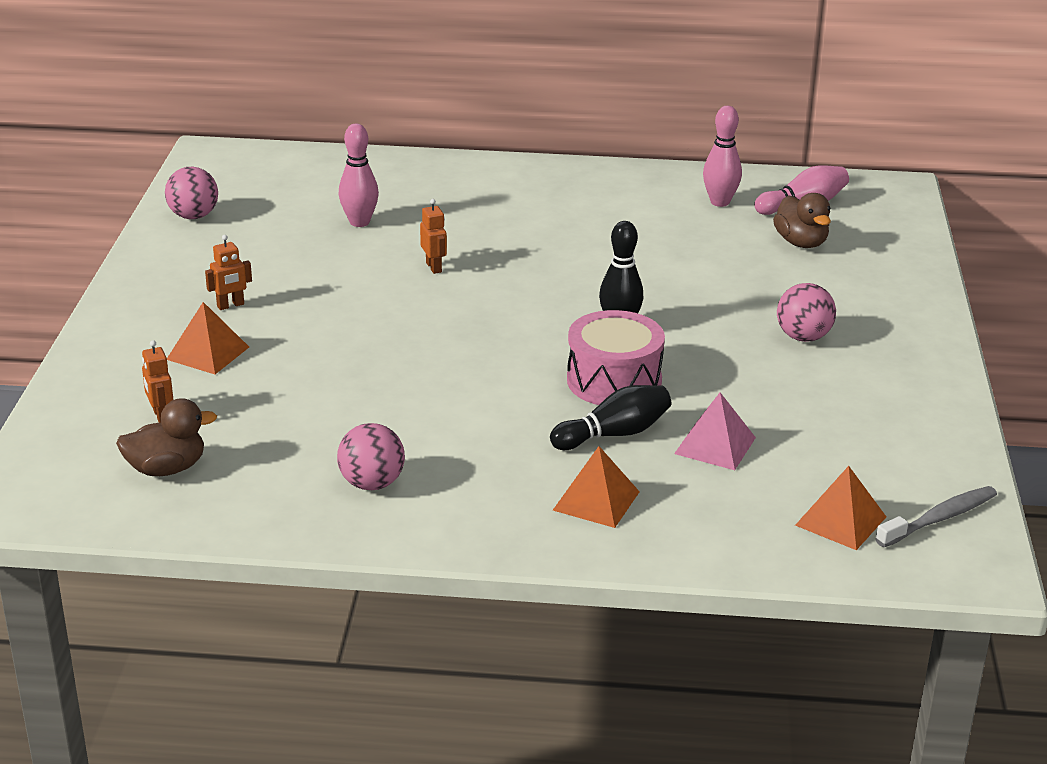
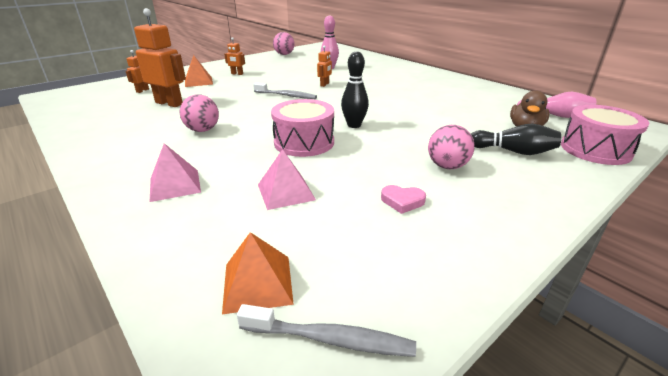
camera: 45 degrees right, 0 degrees up
(166, 469) = (102, 103): brown duck -> none
(283, 415) = (169, 103): none -> orange robot
(372, 484) = (130, 134): pink ball -> pink ball (202, 130)
(427, 316) = (286, 96): none -> grey toothbrush
(596, 501) = (175, 185): orange pyramid -> pink pyramid
(614, 434) = (252, 162): black bowling pin -> black bowling pin (513, 151)
(720, 202) = (503, 102): pink bowling pin -> none
(825, 397) = (402, 201): none -> pink heart
(896, 246) = (595, 149): none -> pink drum

